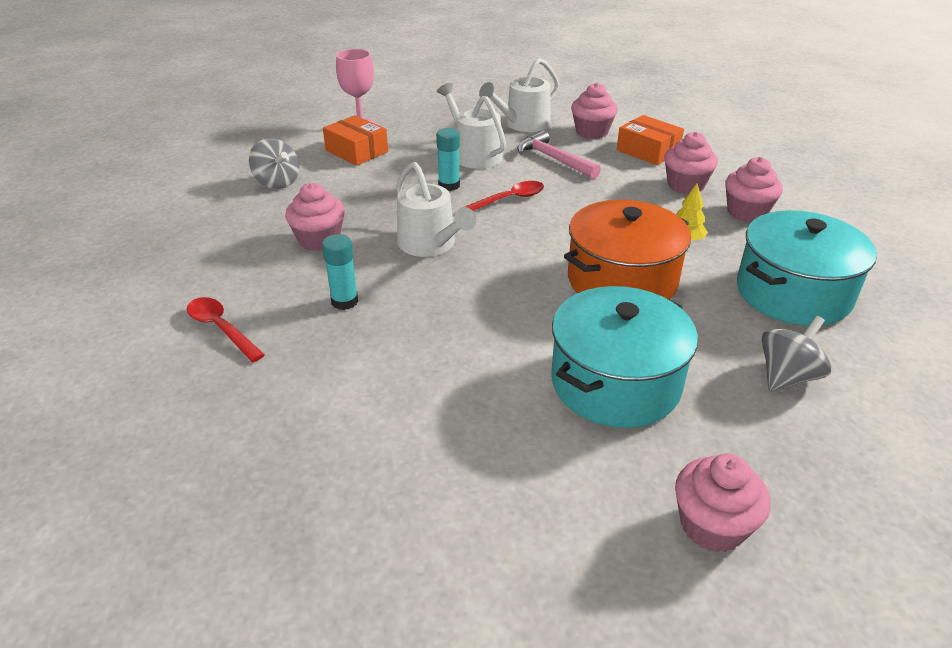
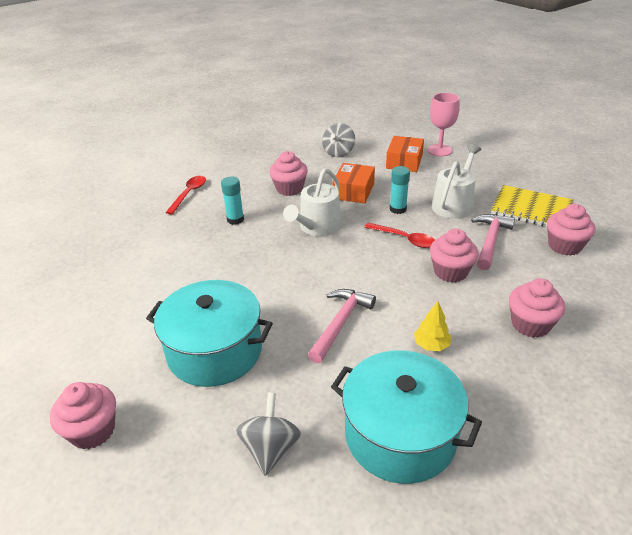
camera: 65 degrees right, 0 degrees up
(523, 124) = (531, 209): white watering can -> yellow notebook
(621, 280) = (340, 323): orange pot -> pink hammer
(648, 151) = (569, 286): orange box -> orange box (353, 191)
(746, 212) = (521, 376): pink cupcake -> pink cupcake (450, 272)
(787, 376) = (270, 448): grey spinning top -> grey spinning top turned 105 degrees counterclockwise

